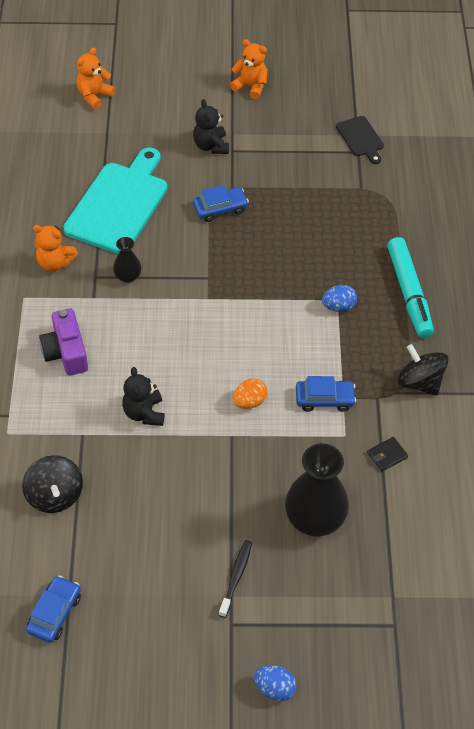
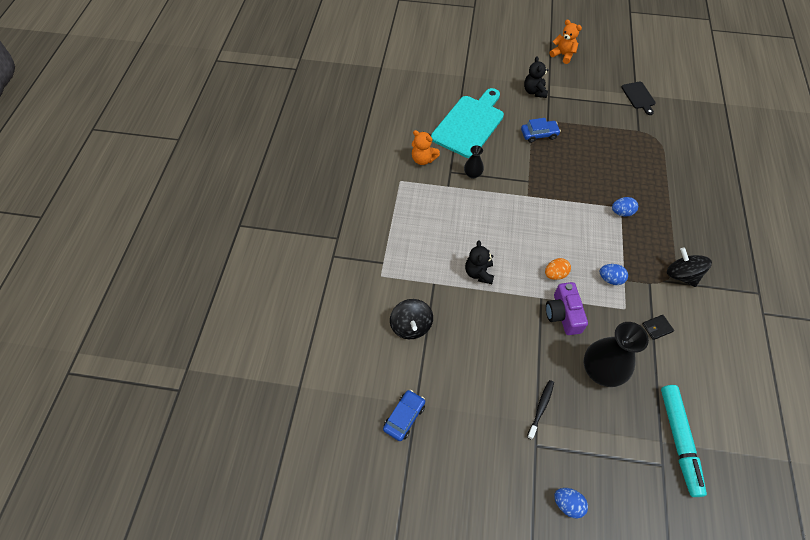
camera: 10 degrees right, 5 degrees up
(66, 352) = (426, 222): purple camera -> purple camera (563, 314)
(94, 96) = (457, 51): orange teddy bear -> none
(324, 399) = (610, 279): blue car -> blue egg
(409, 293) = (673, 208): turquoise marker -> turquoise marker (679, 440)

